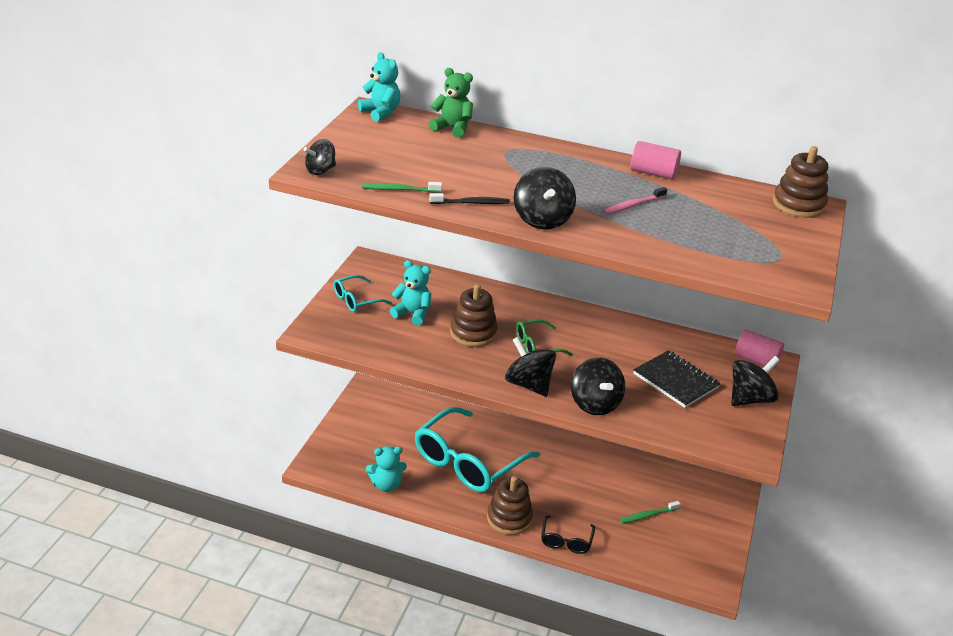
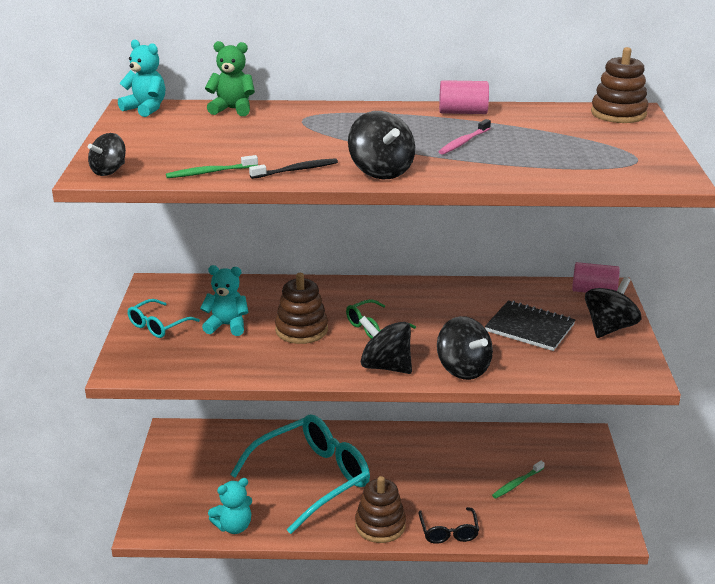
camera: 15 degrees left, 5 degrees down
(468, 462) = (312, 479): turquoise glasses -> turquoise glasses turned 150 degrees counterclockwise

